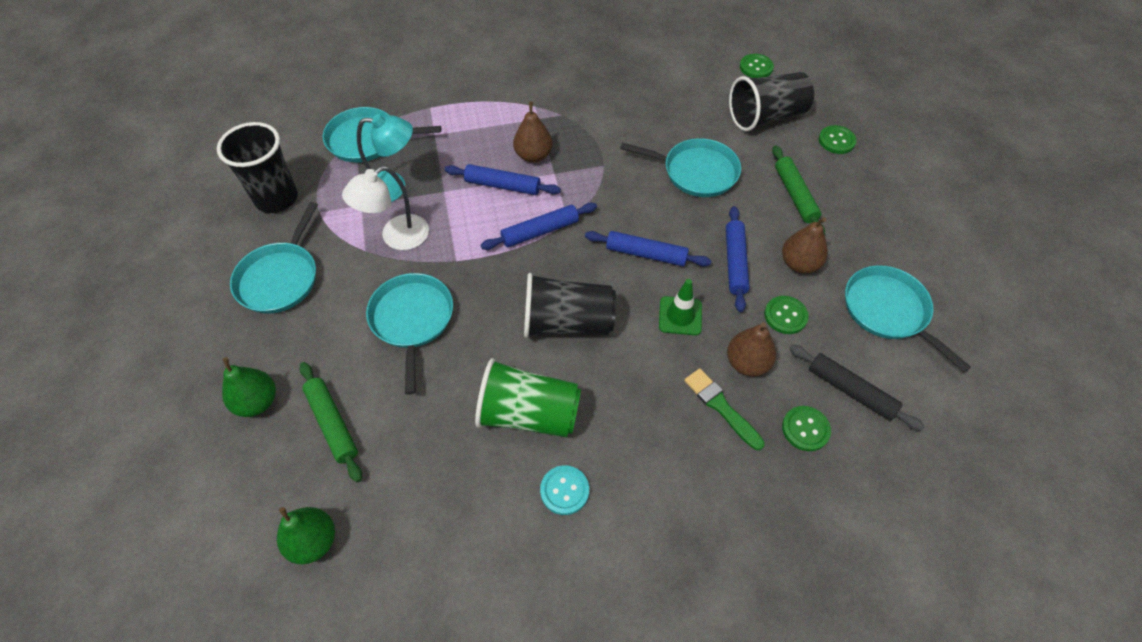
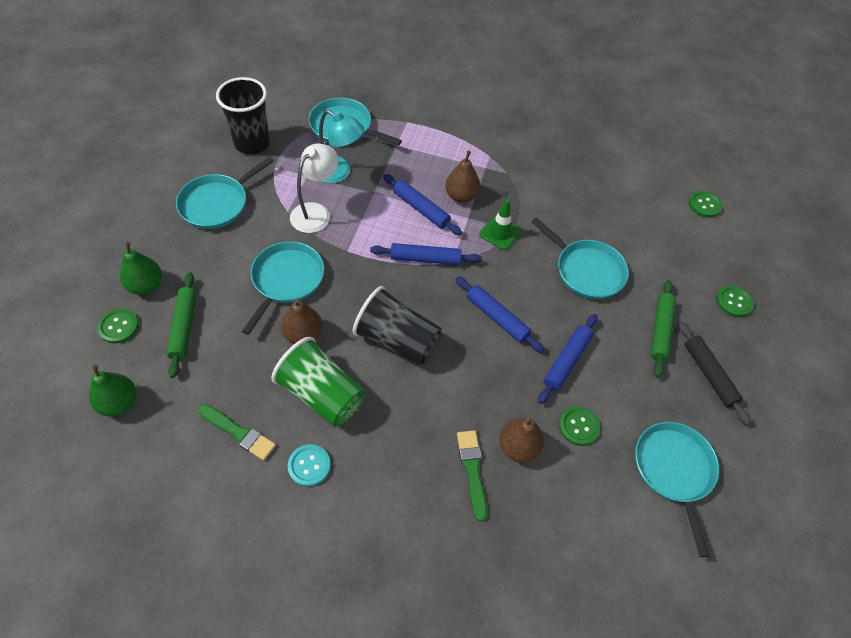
camera: 25 degrees right, 0 degrees up
(396, 237) = (316, 212): white lamp -> white lamp turned 135 degrees clockwise
(469, 499) = (238, 433): none -> green brush
(680, 316) = (490, 381): green traffic cone -> green traffic cone (500, 233)
(766, 116) = (683, 252): black cup -> none
(799, 264) = (622, 390): brown pear -> brown pear (303, 334)
(805, 429) = (529, 526): green button -> green button (118, 327)
(850, 391) = (591, 517): black rolling pin -> black rolling pin (709, 374)

